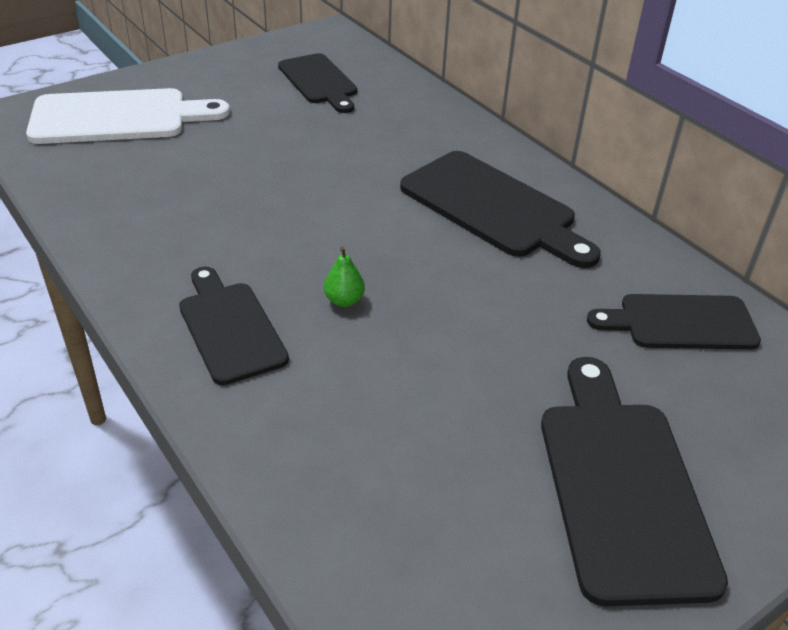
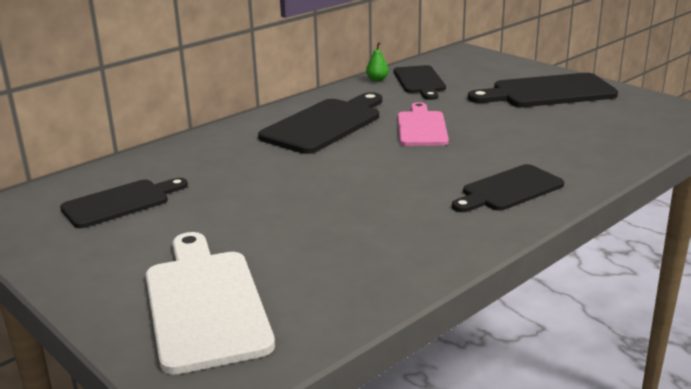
camera: 95 degrees left, 15 degrees down
(344, 300) = (455, 159): green pear -> green pear (377, 79)
(466, 289) = (421, 127): none -> pink cutting board

